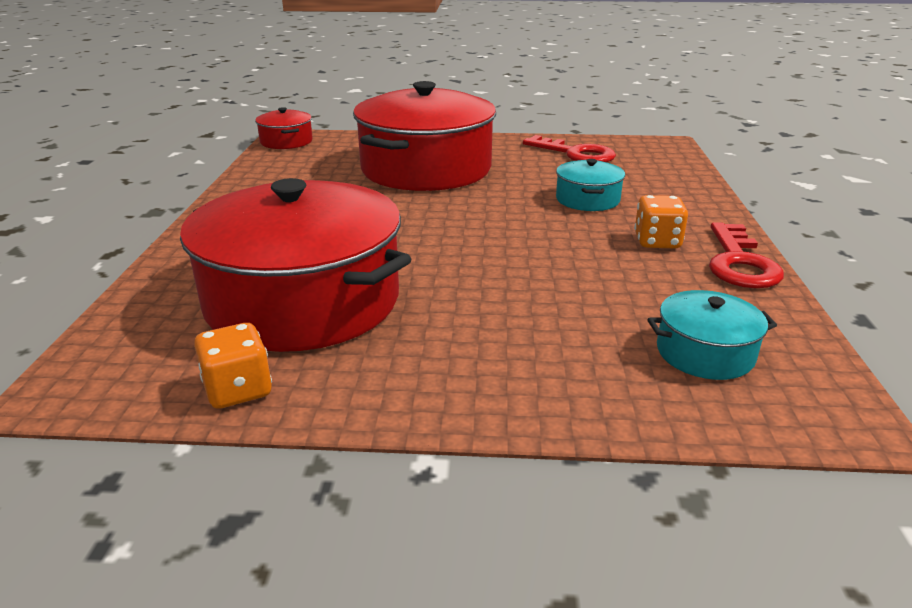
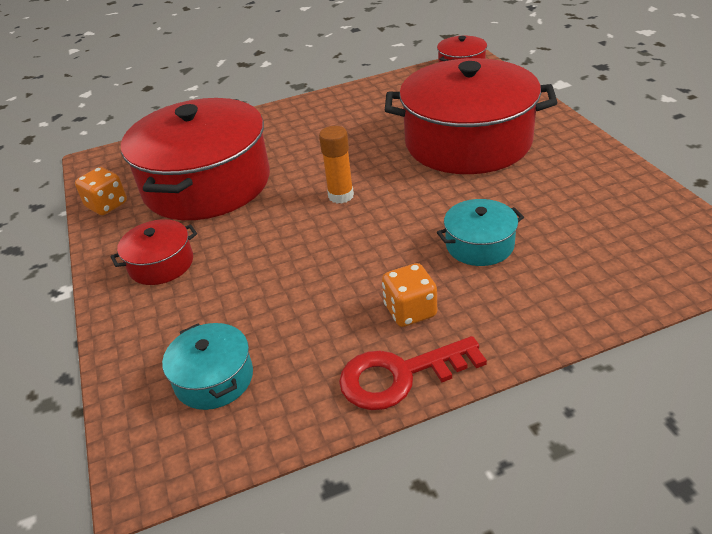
camera: 70 degrees right, 10 degrees up
(442, 233) = (341, 196): none -> orange glue stick
(455, 359) = (161, 264): none -> red pot
(575, 154) = (608, 203): red key -> none

